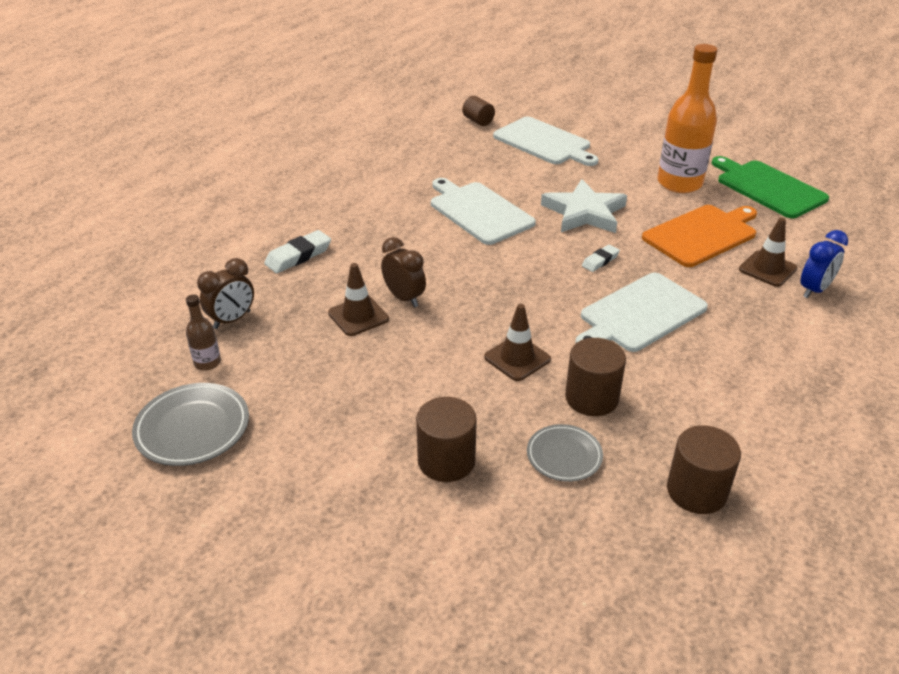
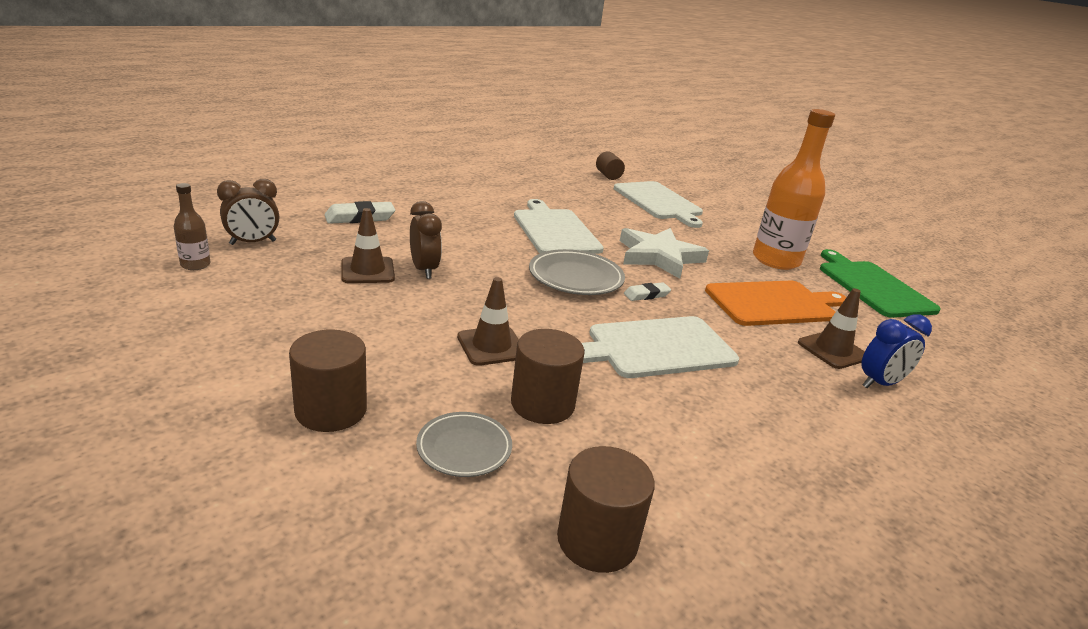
camera: 15 degrees right, 10 degrees down
(192, 428) = (122, 307): grey plate -> grey plate (575, 277)

